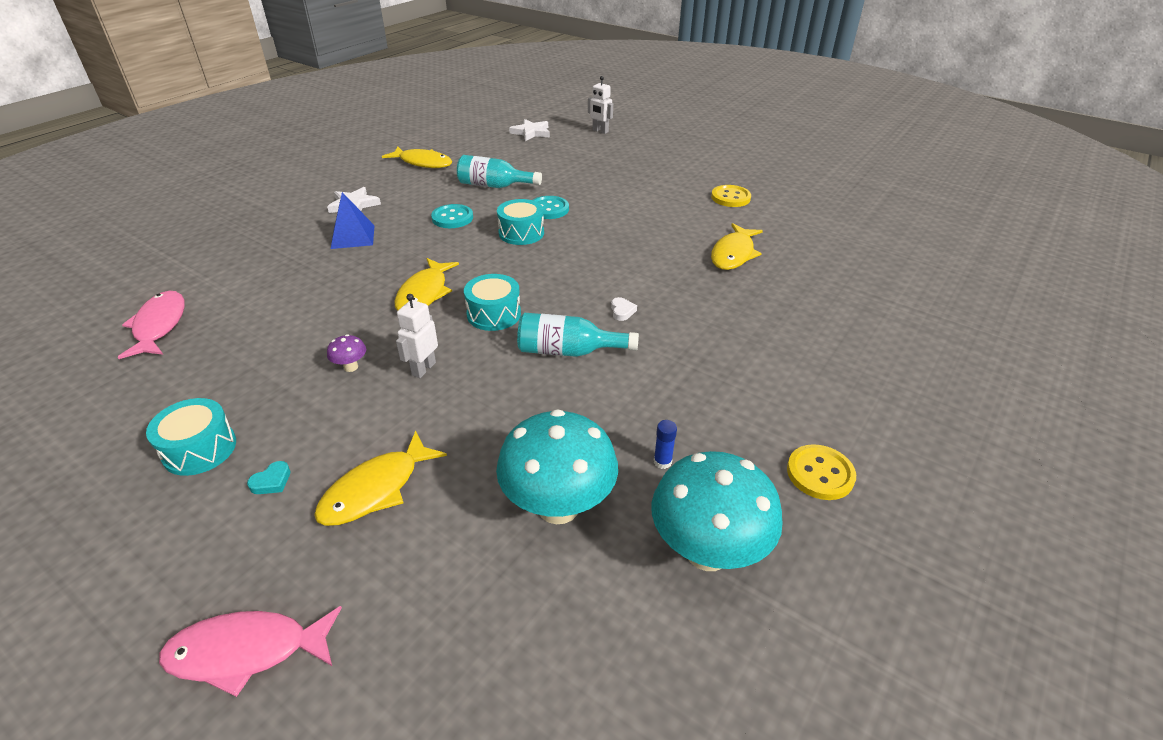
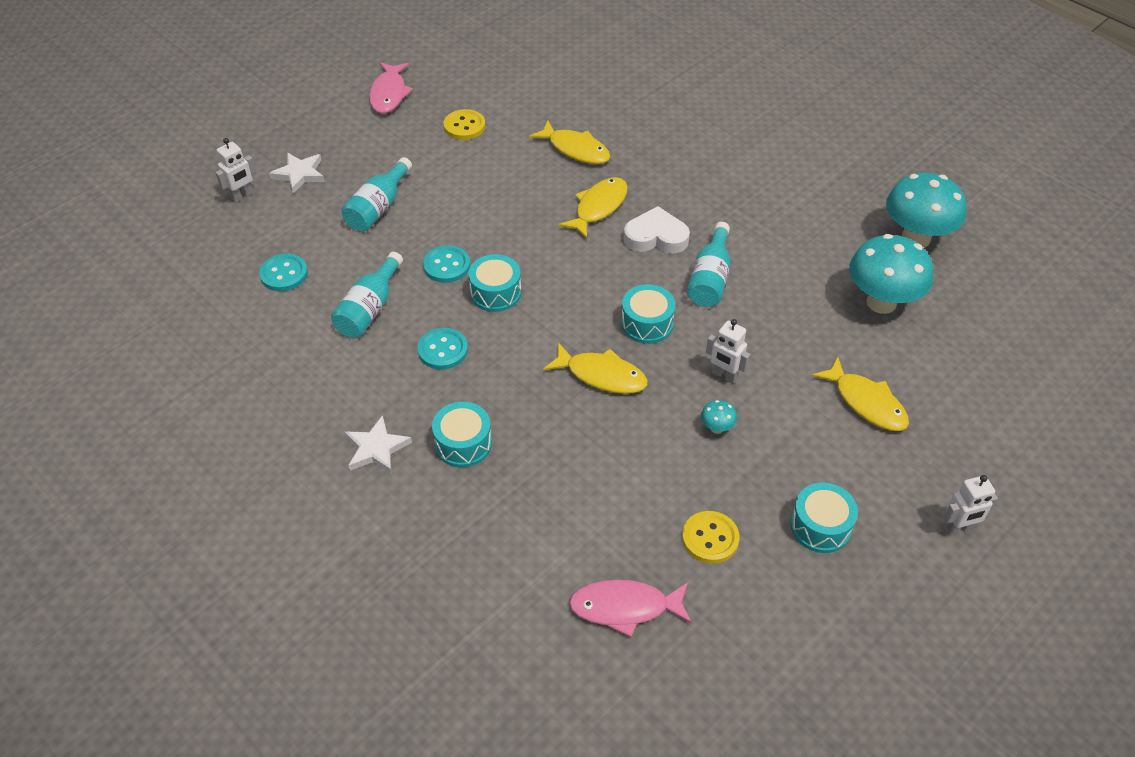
camera: 80 degrees left, 10 degrees up
(149, 586) = (958, 528): none -> white robot
(247, 651) = (1002, 462): pink fish -> pink fish (389, 94)
(272, 481) = (858, 469): turquoise heart -> none
(351, 367) = (717, 428): purple mushroom -> turquoise mushroom
(353, 236) = (463, 444): blue pyramid -> turquoise drum
(423, 163) = (270, 378): yellow fish -> yellow fish (598, 207)
(524, 154) = (284, 274): none -> turquoise button
(531, 132) = (215, 262): white star -> white star (299, 174)
(607, 175) = (378, 207): none -> turquoise bottle
(622, 311) = (656, 237): white heart -> white heart, size x2.31
(662, 462) = (840, 244): blue glue stick -> none
(820, 474) = (852, 174): yellow button -> yellow button (710, 538)

